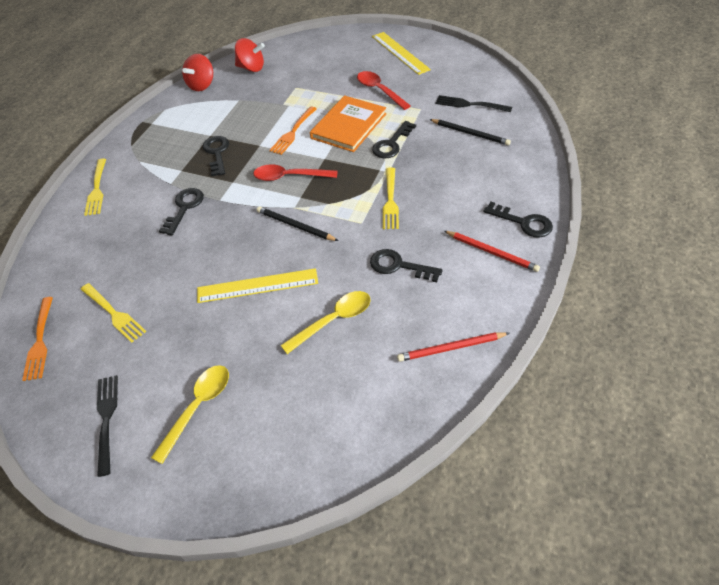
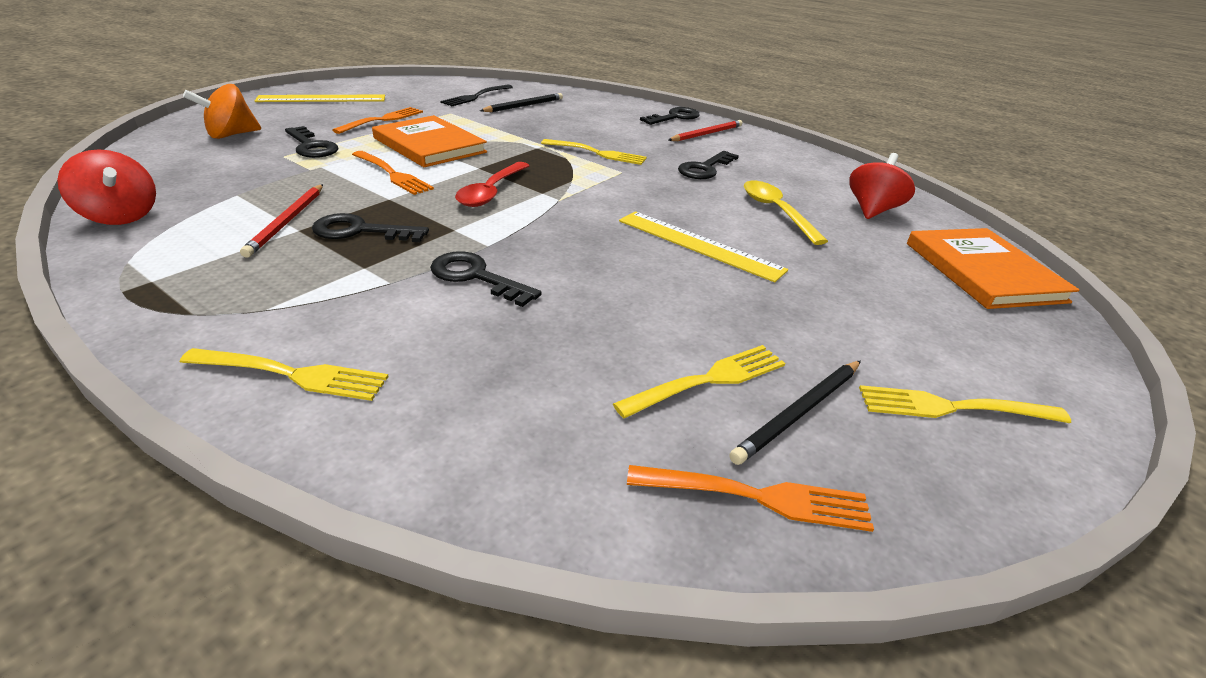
camera: 80 degrees left, 15 degrees down
(107, 420) = (954, 407): black fork -> yellow fork
(198, 407) = (915, 317): yellow spoon -> none
(251, 68) = (161, 172): red spinning top -> red spinning top (872, 210)
(257, 286) = (699, 245): yellow ruler -> yellow ruler turned 60 degrees counterclockwise
(282, 460) = (983, 271): none -> orange book
(295, 226) = (597, 204): black pencil -> black pencil (799, 412)
(313, 58) = (231, 135): none -> orange spinning top
(379, 90) = (382, 120): red spoon -> orange fork
(391, 144) = (497, 134): black key -> black key (311, 146)
(451, 348) = (825, 171): red pencil -> red pencil (287, 222)

